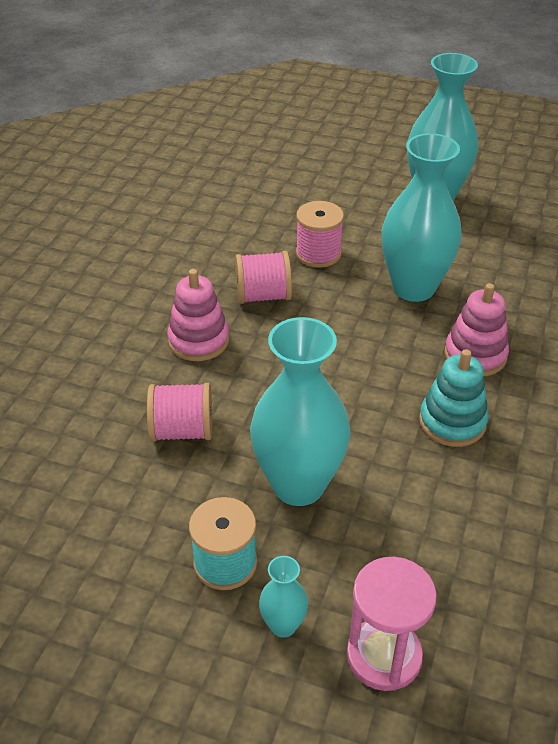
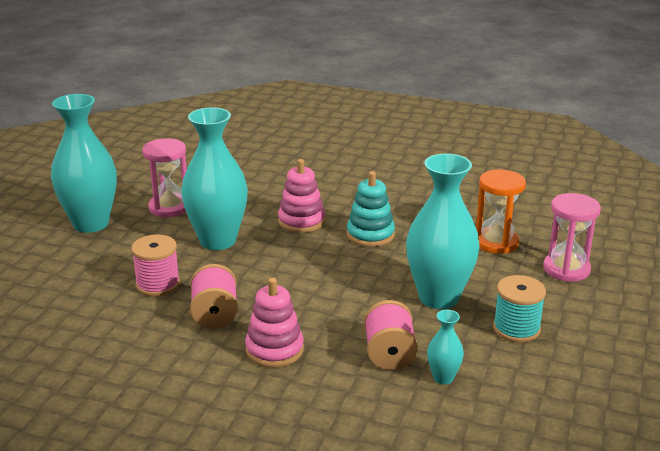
camera: 90 degrees left, 15 degrees down
(283, 625) = (558, 304): turquoise vase -> turquoise vase (443, 378)
(454, 569) = (496, 242): none -> orange hourglass
(484, 246) = (169, 207): none -> pink hourglass

